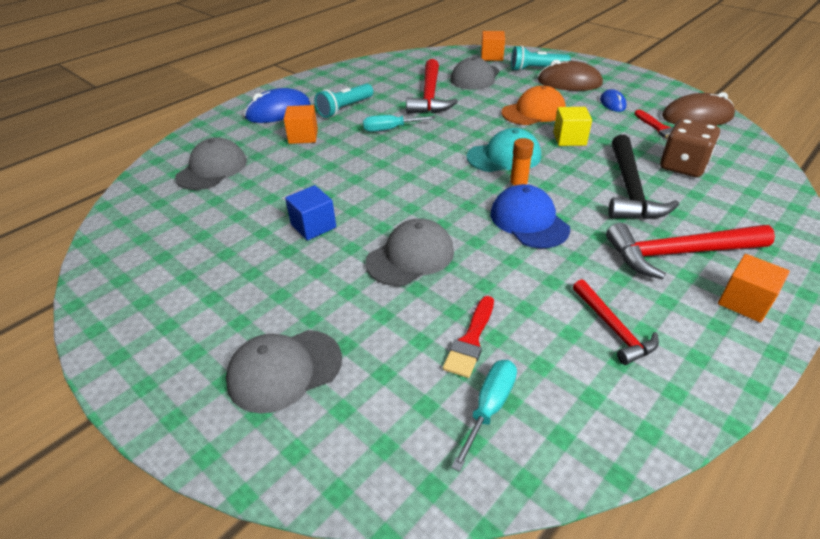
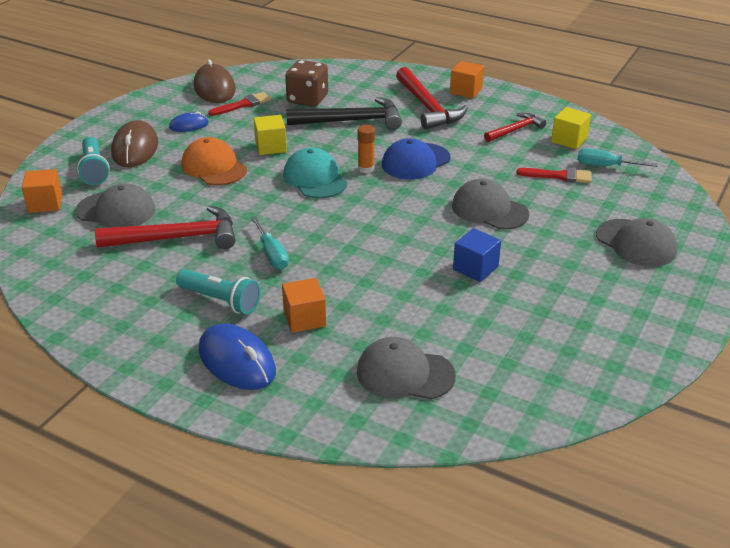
camera: 105 degrees left, 5 degrees down
(580, 386) = (569, 140): none -> yellow cube

